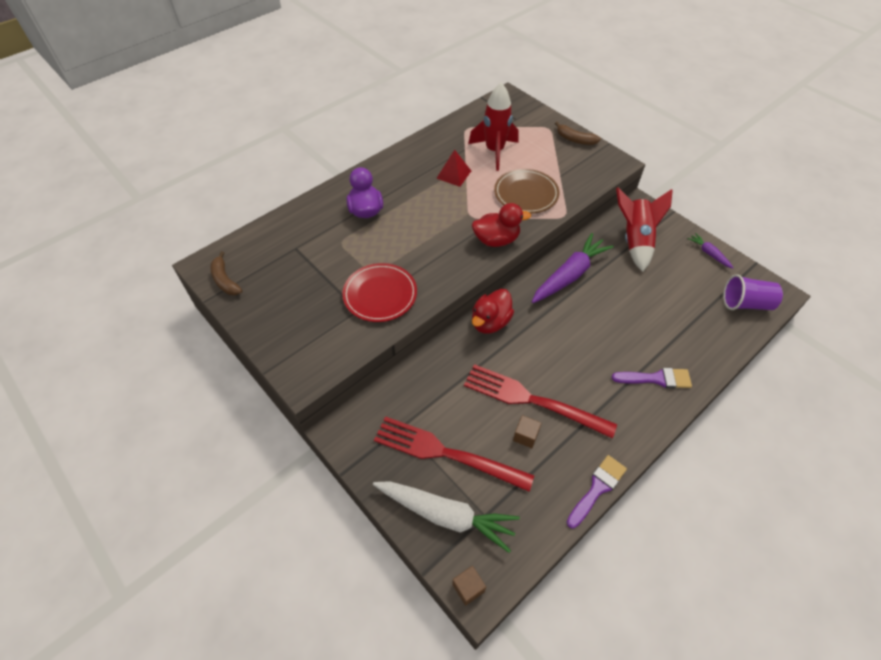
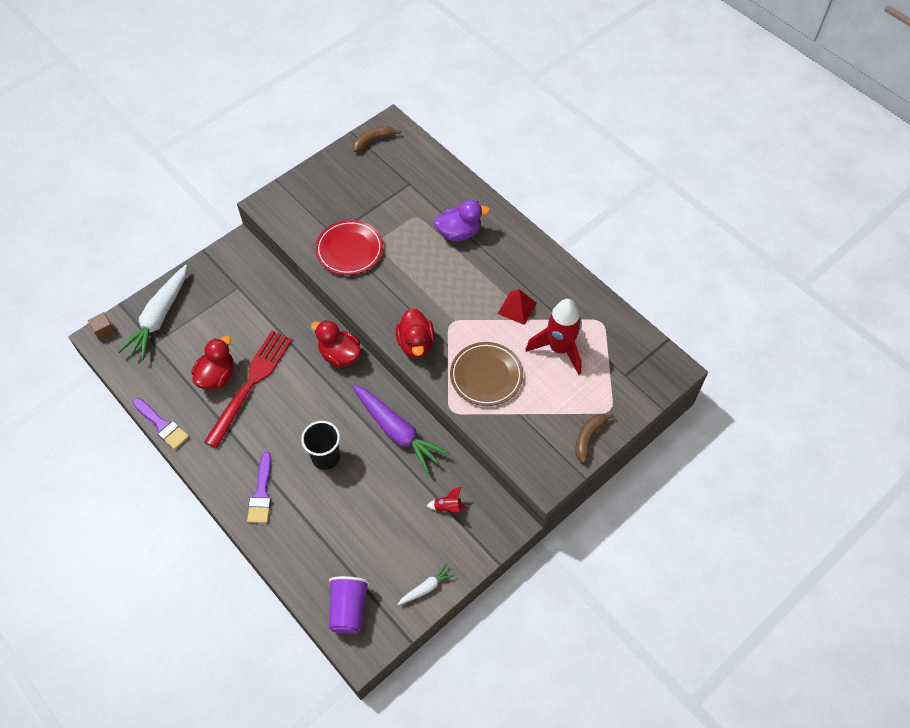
camera: 90 degrees right, 5 degrees up
(446, 453) = (209, 318): red fork -> none
(525, 436) = (217, 376): brown cube -> red duck
(606, 328) = (326, 457): none -> black cup
(635, 241) = (448, 507): red rocket -> red rocket, size x0.43
(709, 253) = (426, 588): purple carrot -> white carrot

